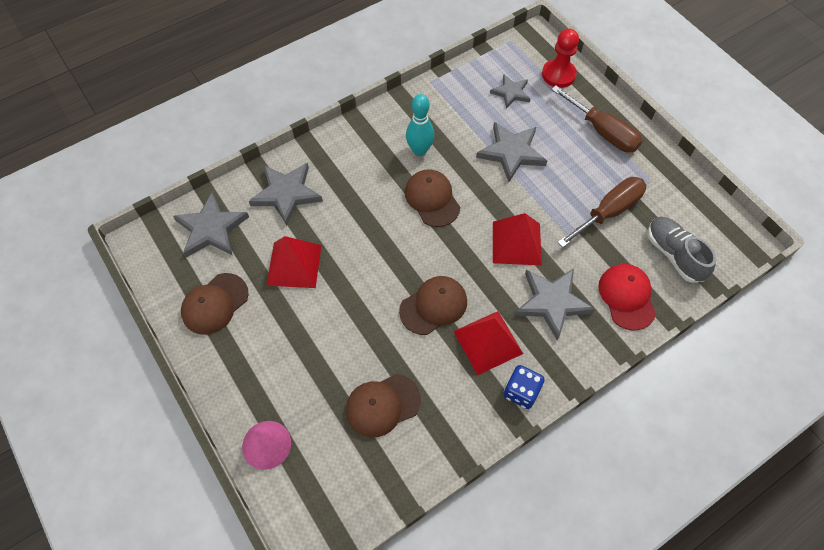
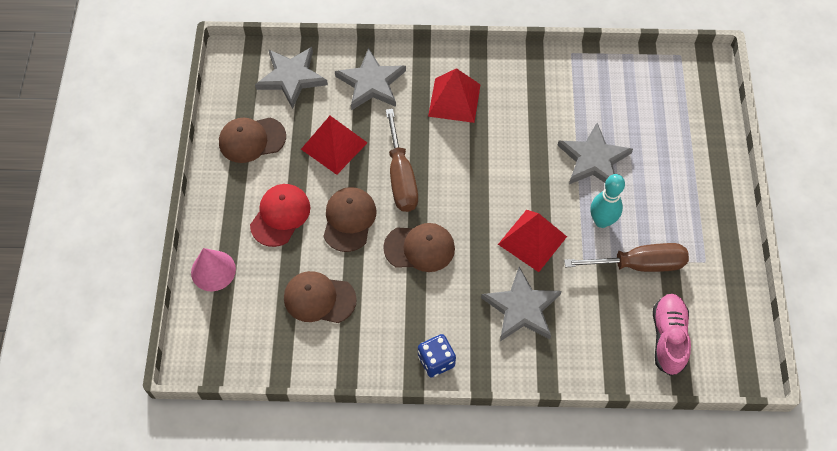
camera: 35 degrees right, 0 degrees up
(419, 150) = (512, 110): turquoise bowling pin -> turquoise bowling pin (601, 221)
(432, 199) = (489, 159): brown cap -> brown cap (349, 220)
(488, 342) = (441, 305): red pyramid -> red pyramid (454, 100)
(511, 92) = (639, 105): grey star -> none
(558, 75) = (700, 113): red pawn -> none
(602, 132) = (697, 190): brown screwdriver -> brown screwdriver (401, 177)
(627, 297) = (592, 345): red cap -> red cap (280, 215)
(674, 254) = (668, 338): grey shoe -> pink shoe

